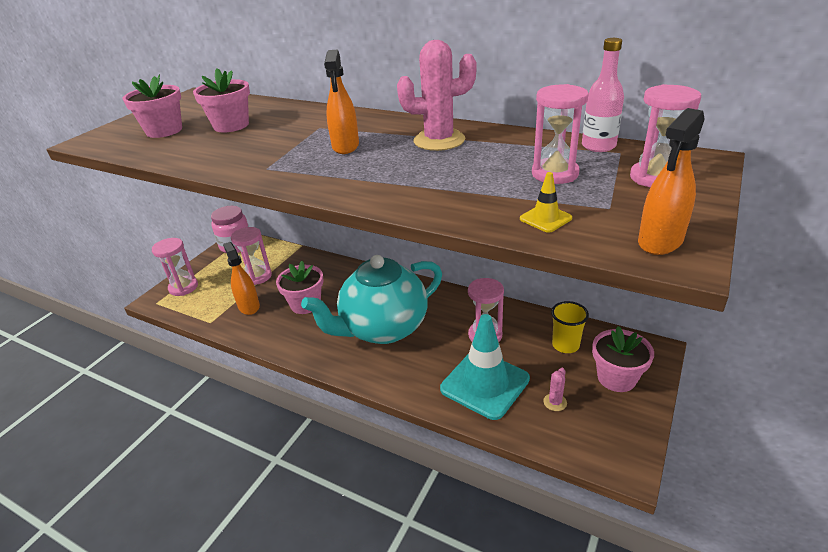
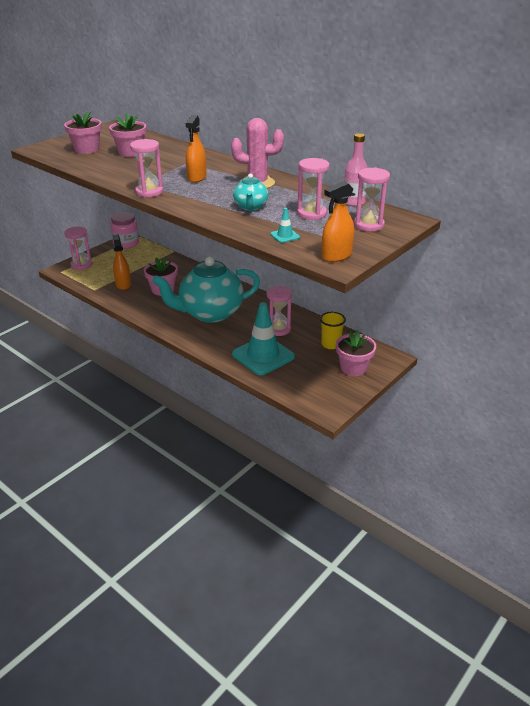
camera: 10 degrees right, 0 degrees up
(257, 276) = (135, 266): pink hourglass -> pink hourglass (149, 192)
(455, 178) = (250, 207): none -> turquoise teapot
(545, 218) = (285, 236): yellow traffic cone -> turquoise traffic cone
(555, 402) = (303, 373): pink cactus -> none

